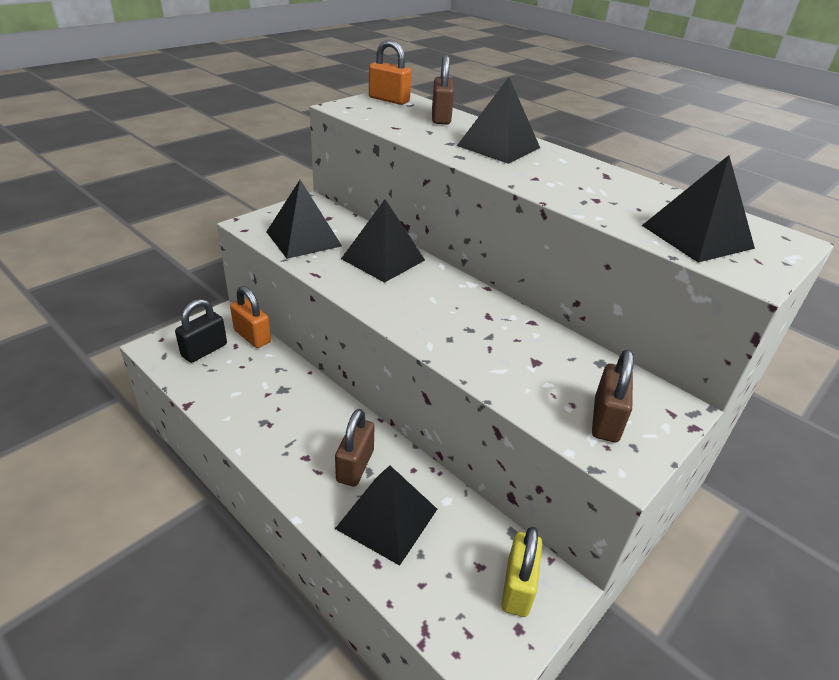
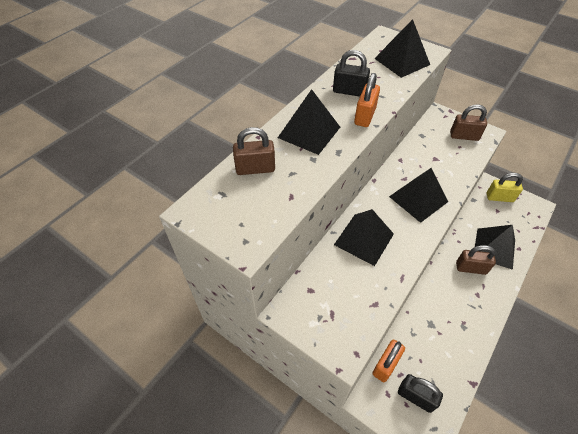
camera: 95 degrees left, 15 degrees up
(303, 239) = (355, 299): black pyramid -> black pyramid (418, 199)
(389, 100) = (213, 211): orange padlock -> orange padlock (364, 116)
(591, 180) = (349, 91): none -> black padlock

